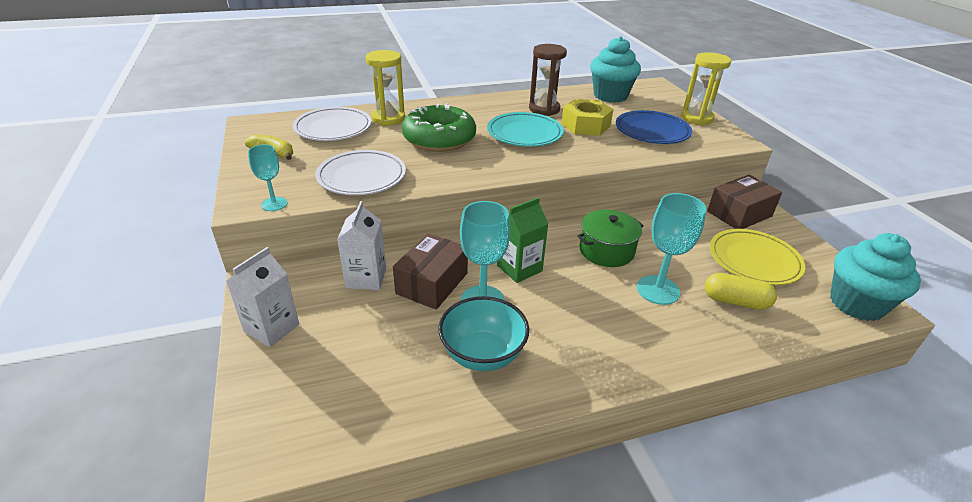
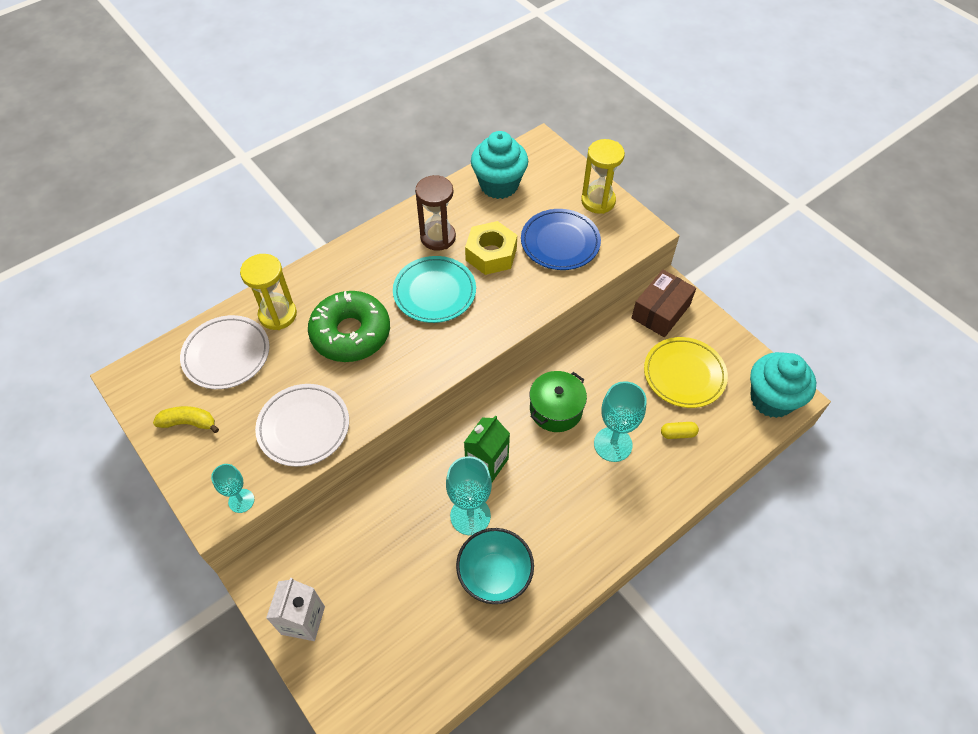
camera: 20 degrees left, 20 degrees up
(366, 278) = (354, 529): white carton -> none
(432, 283) = (417, 512): brown box -> none
(735, 301) = (678, 434): yellow capsule -> yellow capsule, size x0.64

